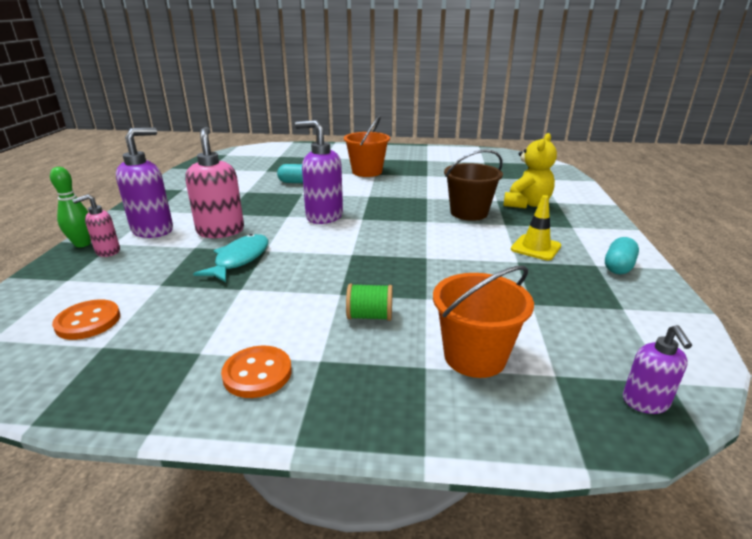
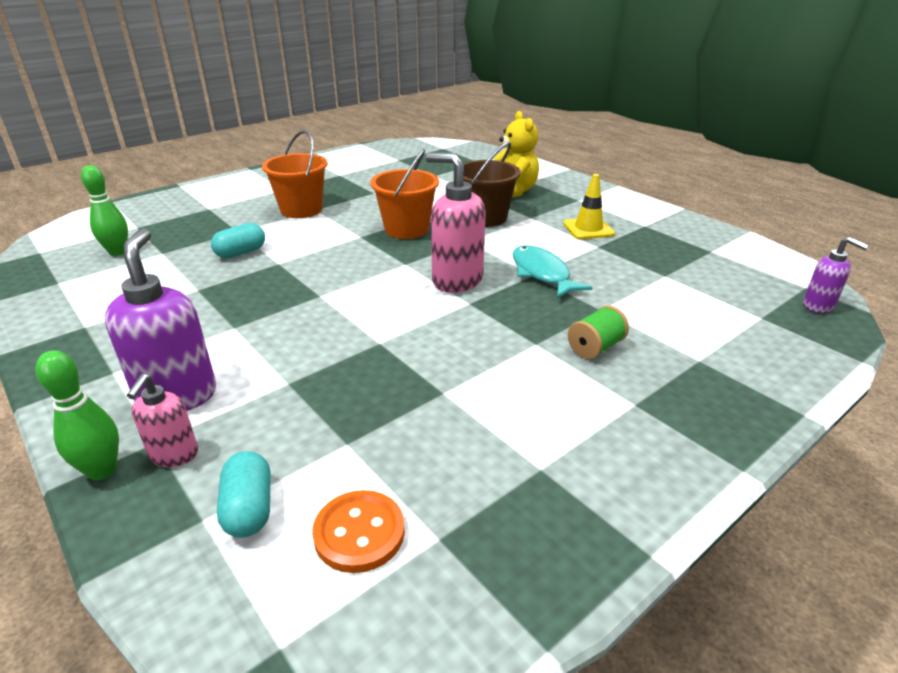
camera: 45 degrees left, 5 degrees up
(220, 231) = (278, 349): pink soap dispenser -> pink soap dispenser (456, 280)
(239, 259) = (374, 366): turquoise fish -> turquoise fish (542, 274)
(251, 164) = (117, 252): none -> green bowling pin
(257, 373) = (619, 447): orange button -> none
(324, 216) = (362, 278): purple soap dispenser -> none
(475, 357) = (708, 333): orange bucket -> orange bucket (406, 229)
(618, 267) = (658, 221): turquoise capsule -> turquoise capsule (249, 509)

